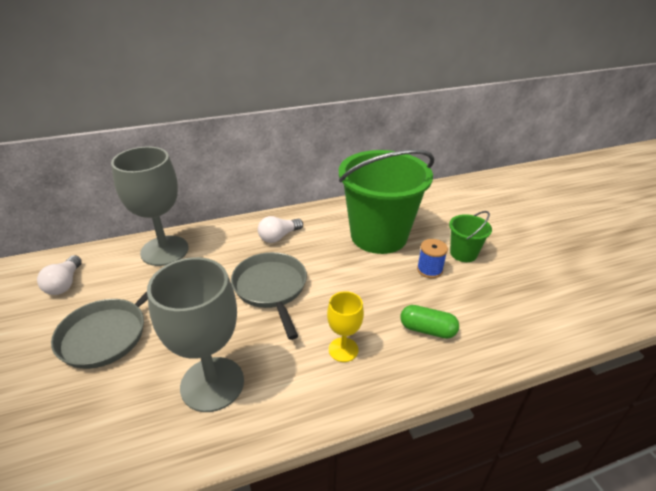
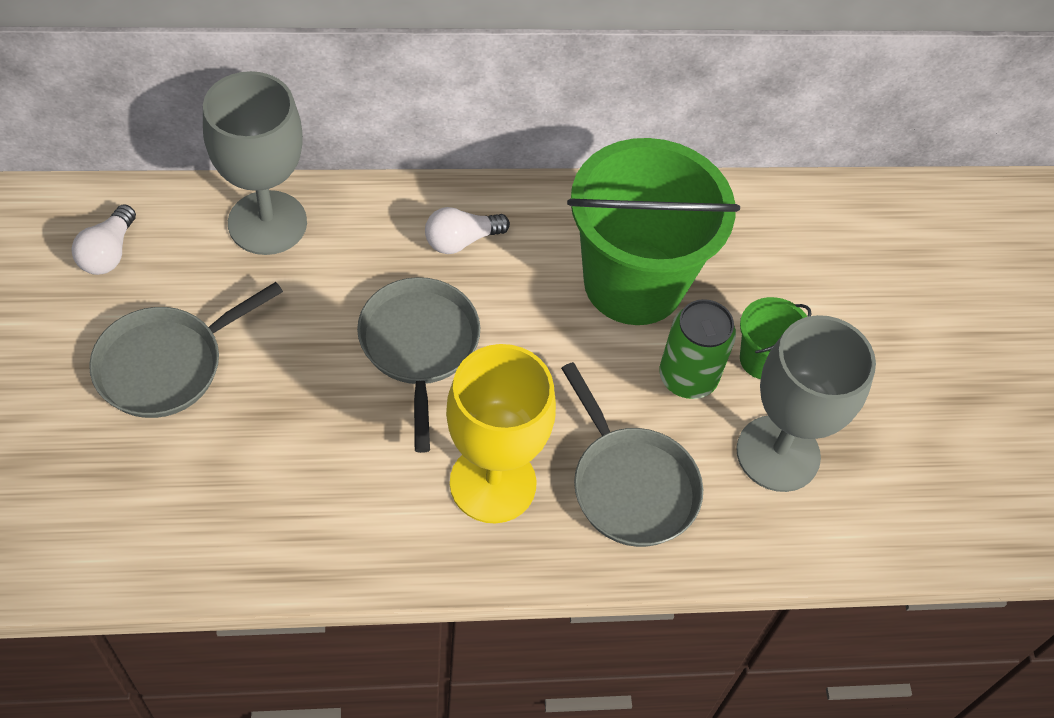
camera: 10 degrees right, 20 degrees up
(212, 384) = (297, 485): grey goblet -> grey goblet (778, 453)
(343, 349) = (493, 483): yellow goblet -> yellow goblet, size x1.94
(427, 330) = (630, 485): green capsule -> grey pan
(429, 270) = (687, 377): blue spool -> green can

